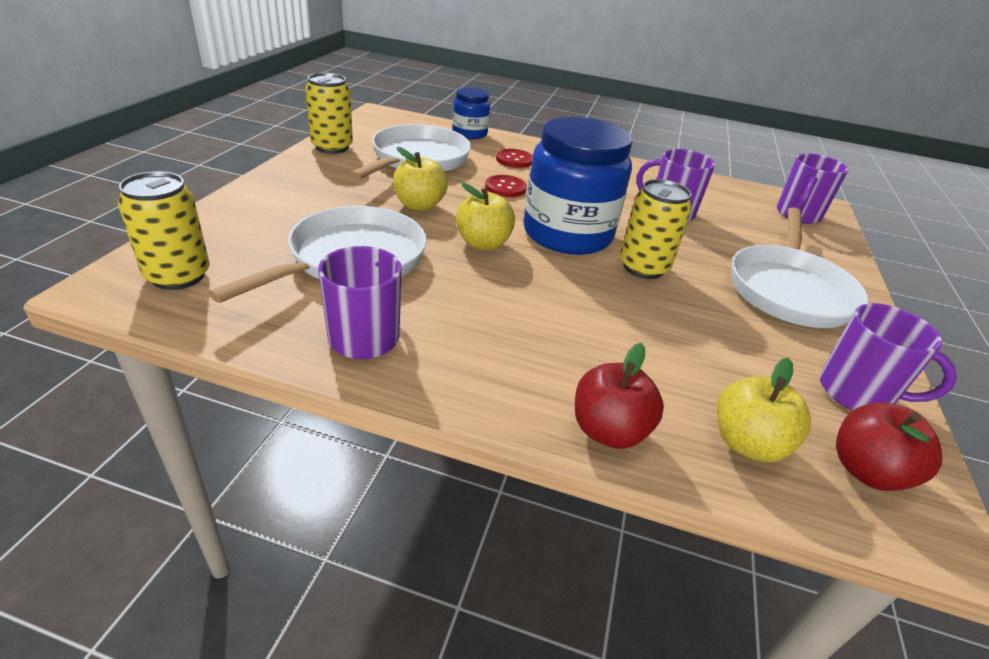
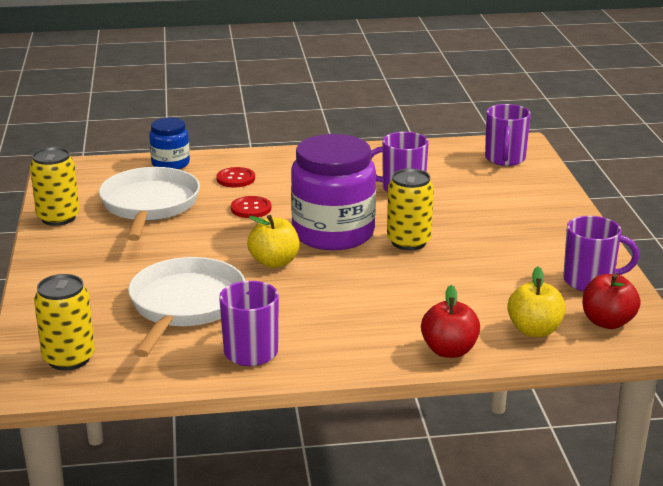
camera: 20 degrees left, 10 degrees down
(419, 205) = (194, 247): yellow apple -> none
(567, 234) = (333, 233): blue jar -> purple jar
(789, 289) = (522, 225): white pan -> none

